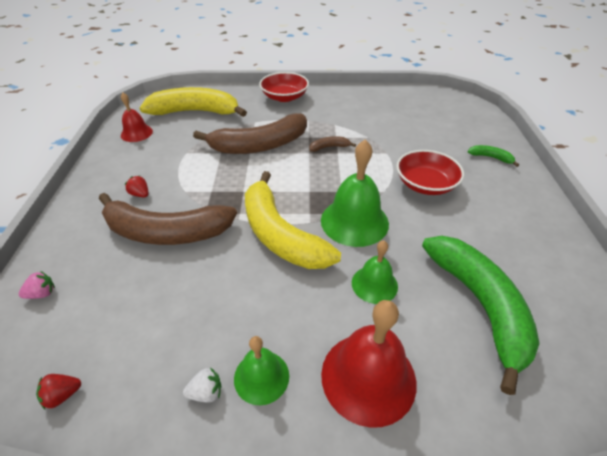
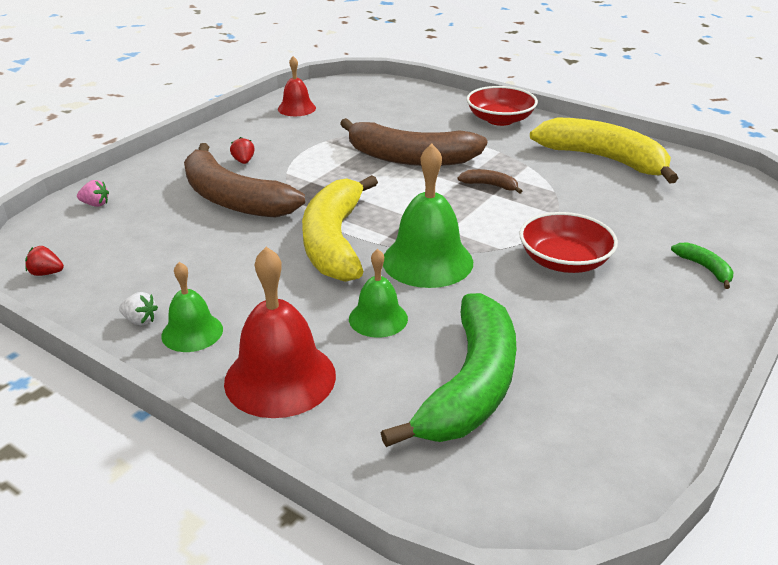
camera: 35 degrees right, 10 degrees down
(195, 112) = (378, 106): yellow banana -> yellow banana (603, 159)

